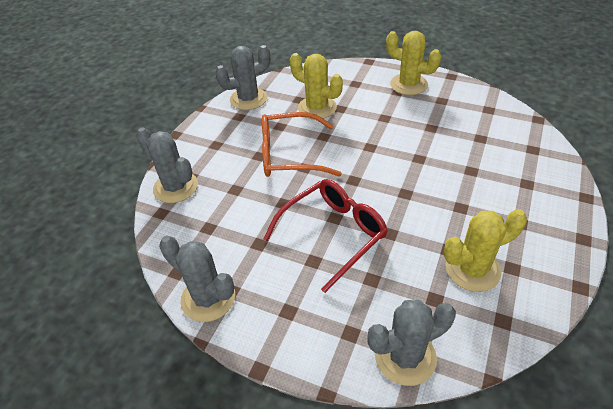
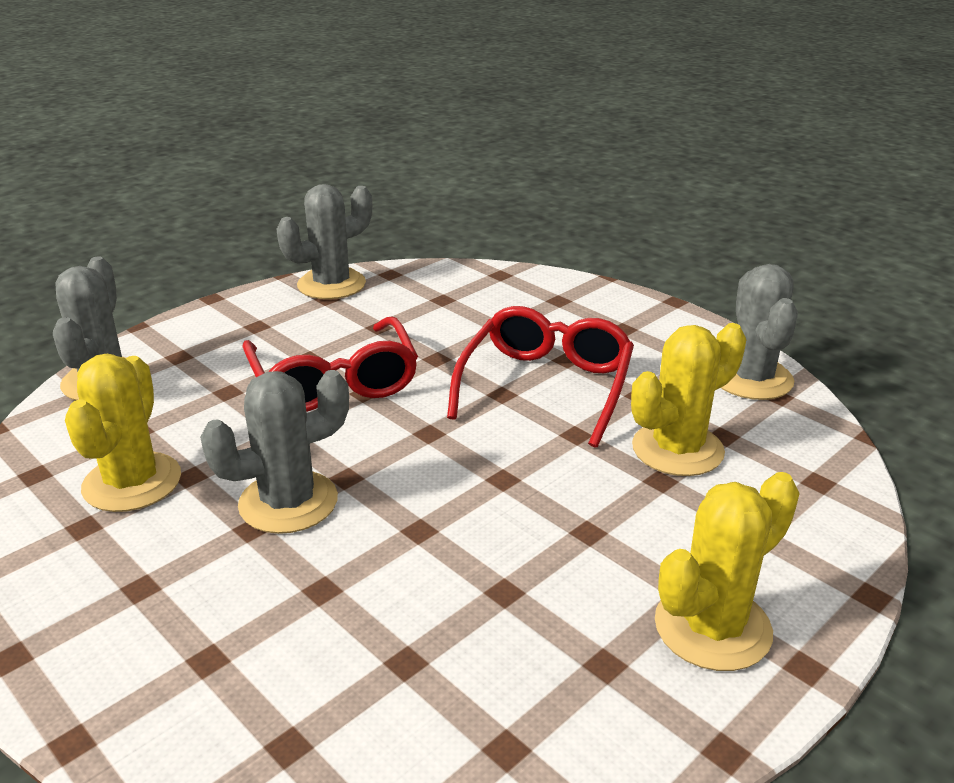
camera: 110 degrees right, 15 degrees down
(175, 187) = (543, 287): grey cactus -> grey cactus (288, 502)
(290, 155) = (546, 386): orange glasses -> red glasses

